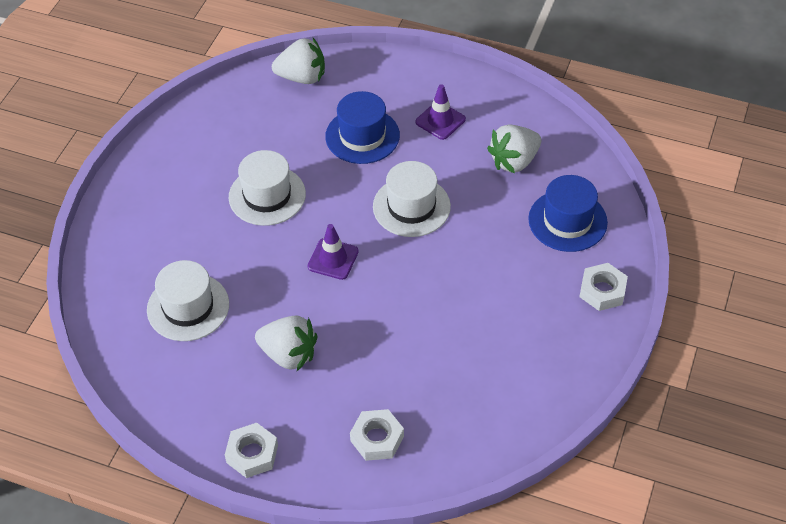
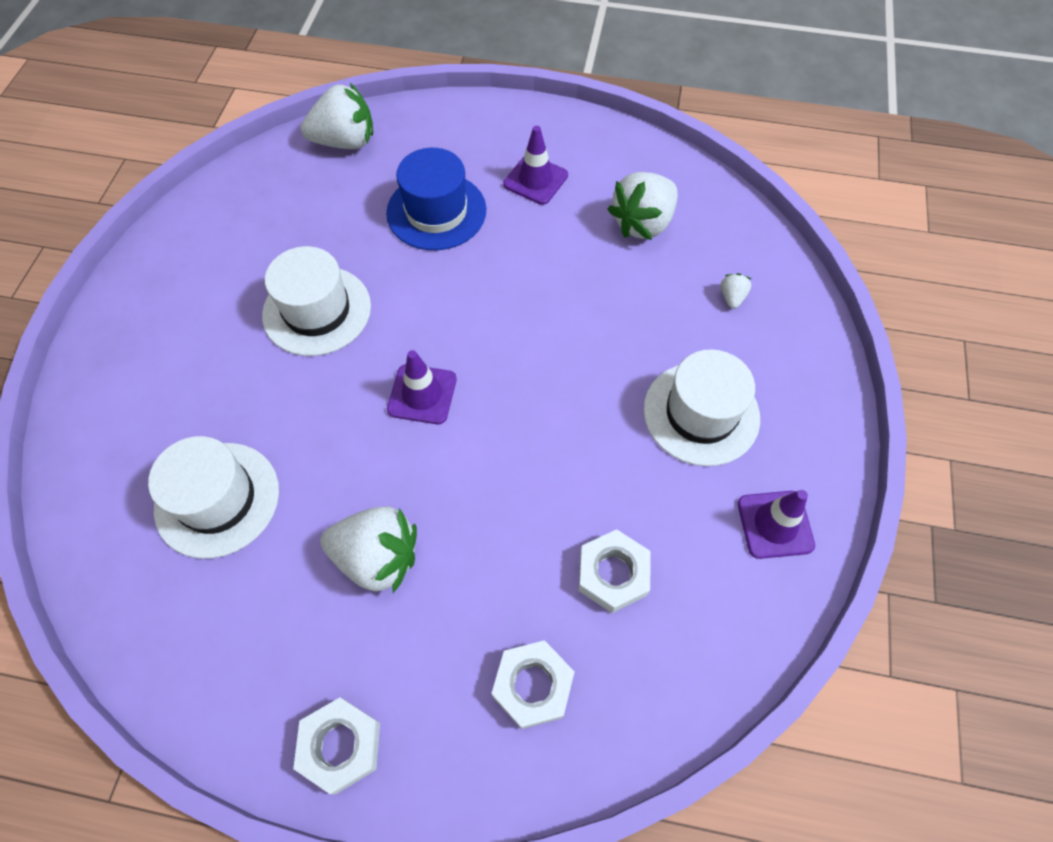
camera: 10 degrees left, 10 degrees up
(411, 206) = (519, 302): white hat -> white hat (701, 413)
(558, 369) = (775, 524): none -> purple traffic cone
(567, 221) = (732, 297): blue hat -> white strawberry
(602, 291) = (804, 394): white nut -> white nut (613, 574)

